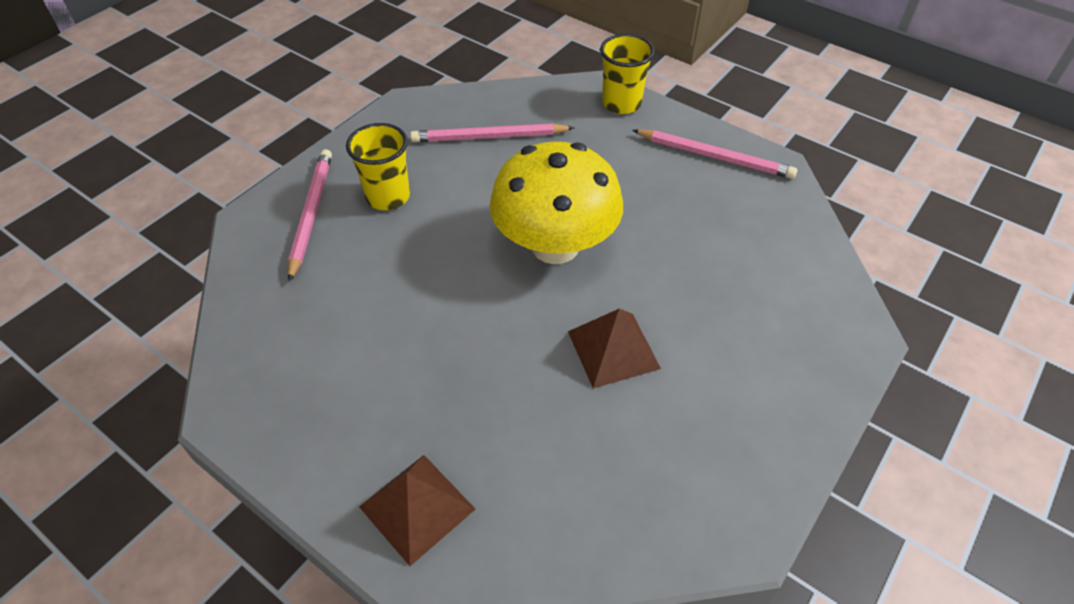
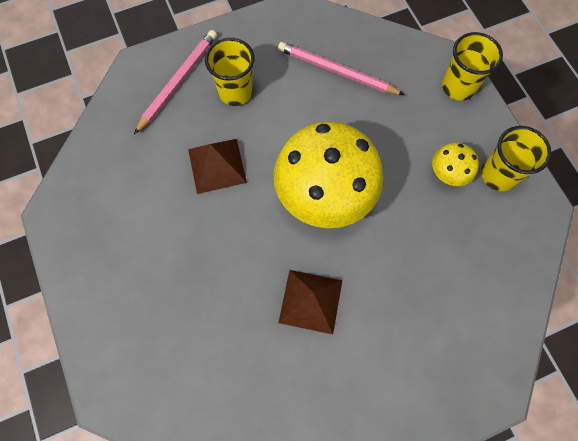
camera: 30 degrees right, 20 degrees up
(417, 507) = (123, 343): brown pyramid -> brown pyramid (217, 165)
(667, 175) = (448, 173): none -> yellow mushroom
(715, 156) = (498, 175): pink pencil -> yellow cup

